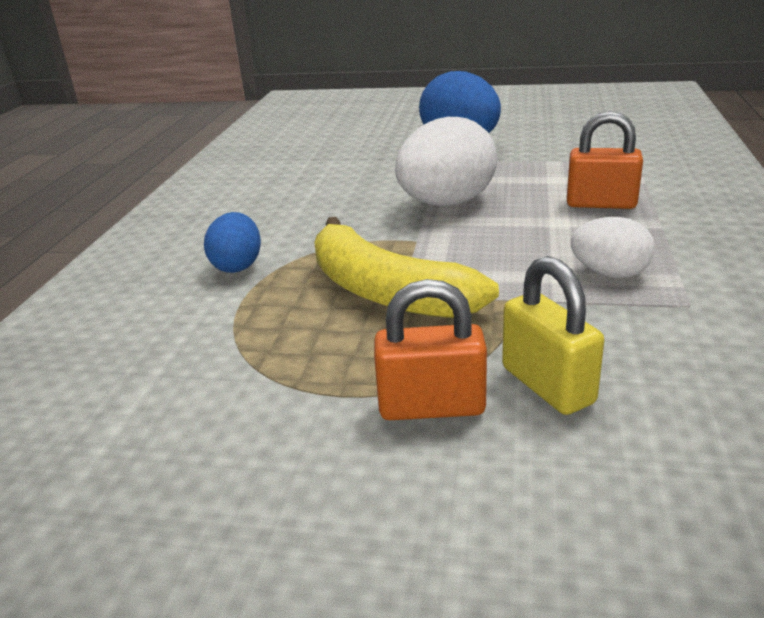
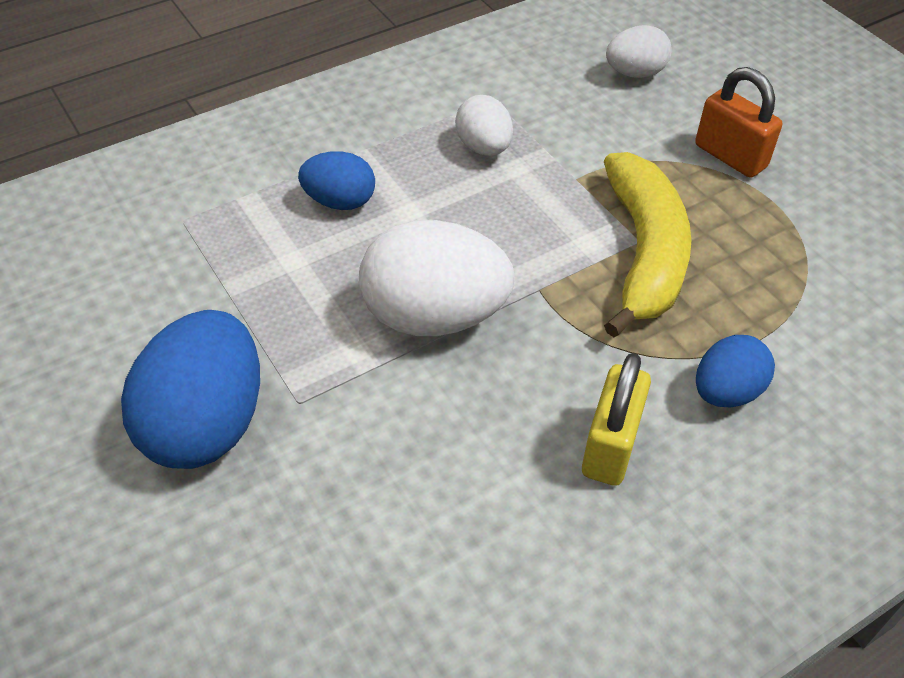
camera: 135 degrees left, 20 degrees up
(547, 385) = (654, 123): yellow padlock -> yellow padlock (610, 446)
(601, 204) = (340, 201): orange padlock -> blue egg
(668, 425) = (635, 73): none -> white egg

